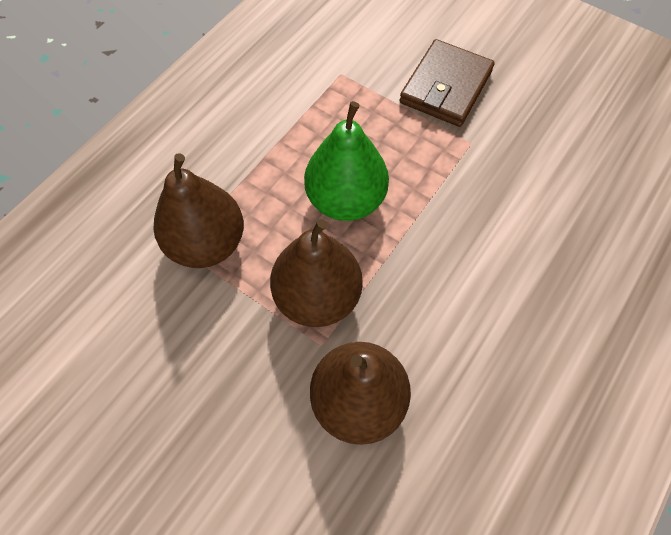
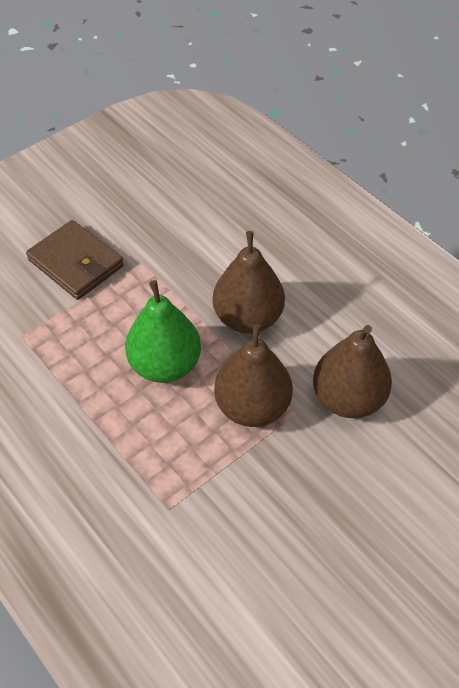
camera: 75 degrees left, 10 degrees down
(207, 243) = (171, 484): brown pear -> brown pear (248, 318)

